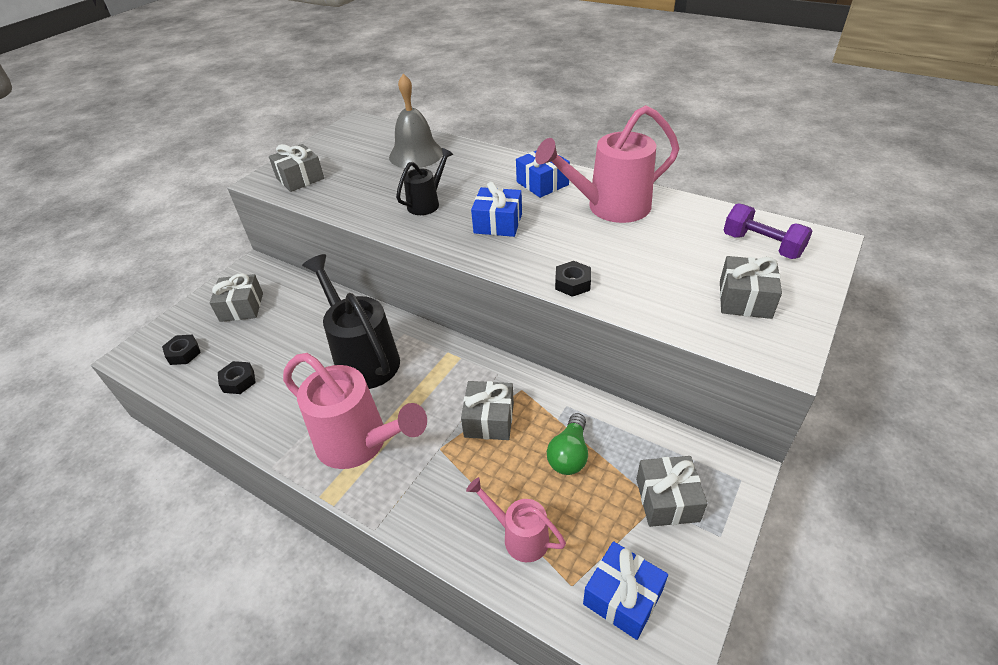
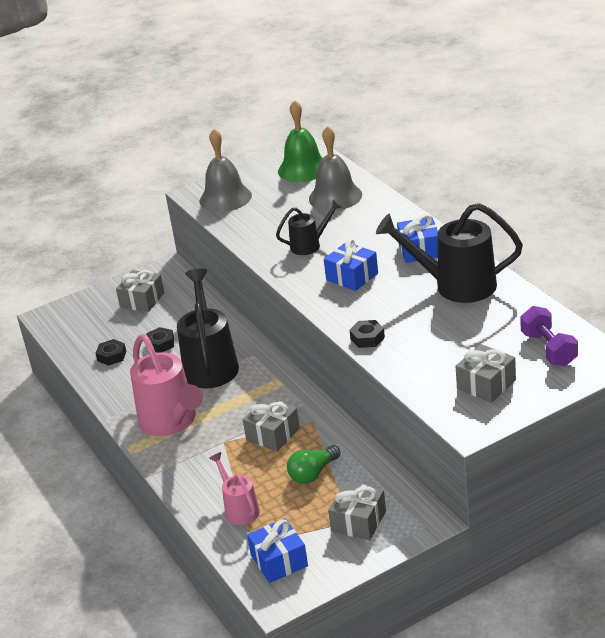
camera: 30 degrees right, 10 degrees down
(184, 353) = (83, 325): black nut -> black nut (161, 344)
(300, 178) = (225, 198): grey gift -> grey bell
(364, 137) = (303, 169): none -> green bell
(609, 207) = (456, 286): pink watering can -> black watering can

